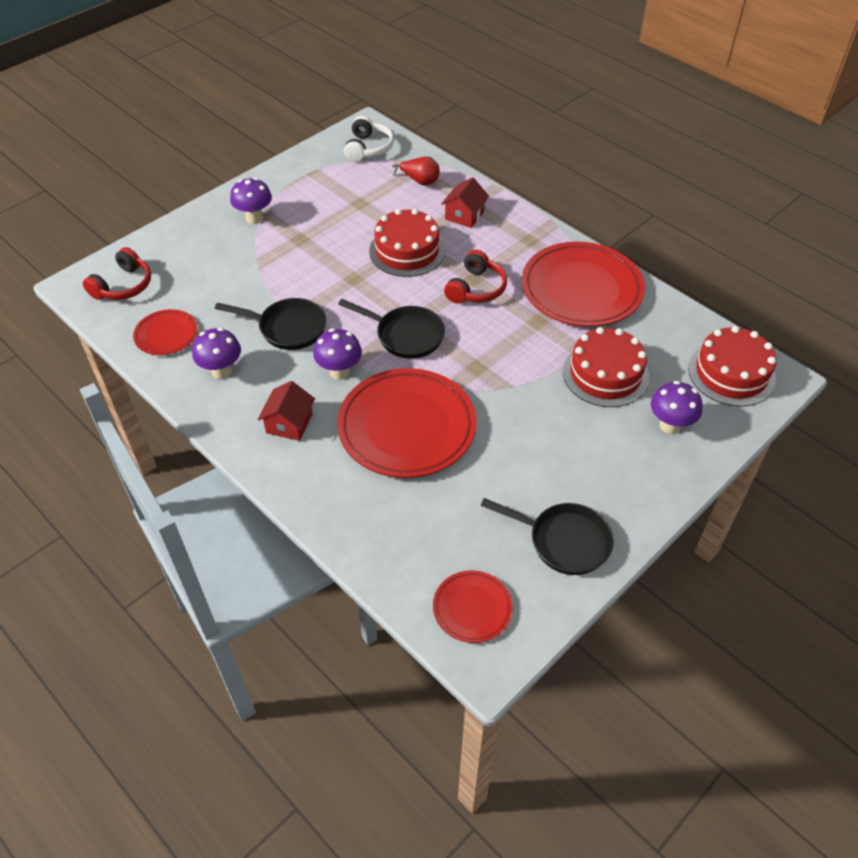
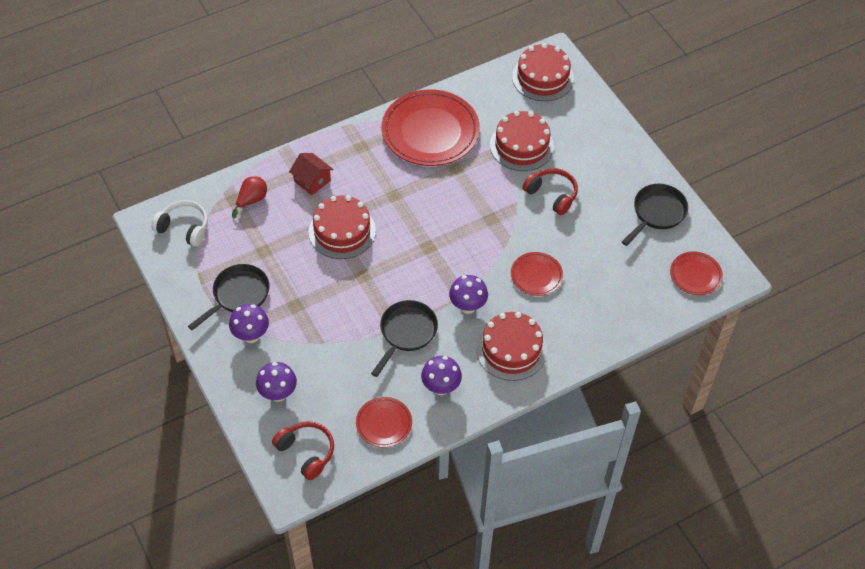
camera: 75 degrees left, 5 degrees up
(289, 423) = (511, 349): red house -> red cake
(405, 335) = (442, 255): black pan -> black pan (238, 295)
(407, 427) = (536, 275): red plate -> red plate, size x0.50
(476, 288) = (405, 196): red headphones -> red headphones (552, 195)
(670, 425) = (578, 127): purple mushroom -> purple mushroom (278, 394)

